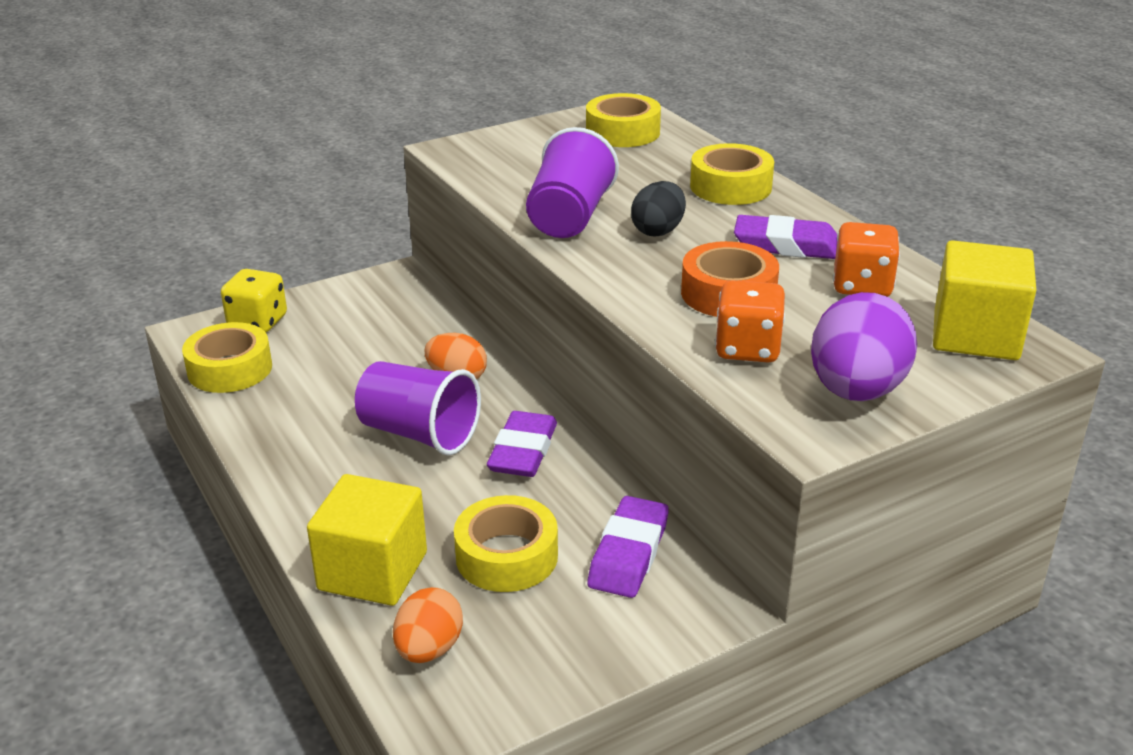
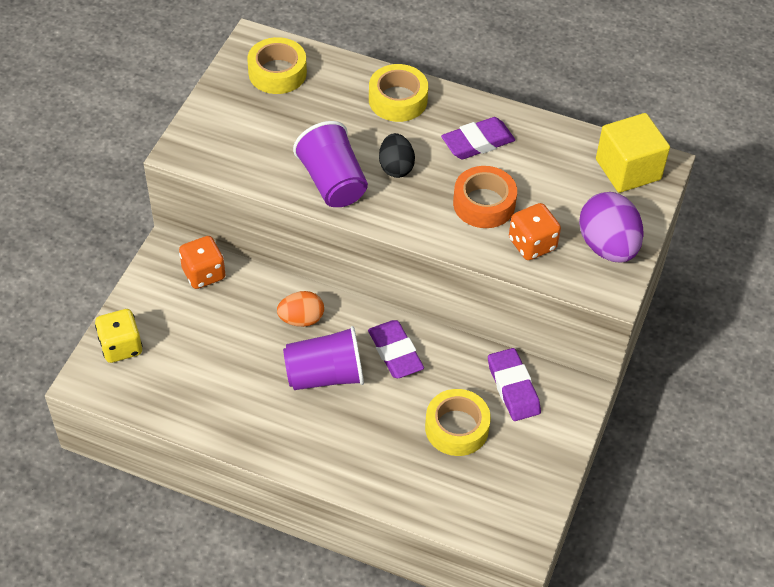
camera: 40 degrees left, 20 degrees up
(230, 369) = (152, 396): yellow tape -> none
(373, 571) = (400, 481): yellow cube -> none
(429, 649) = (476, 506): orange egg -> none
(862, 286) = (545, 158): orange dice -> orange dice (204, 273)

